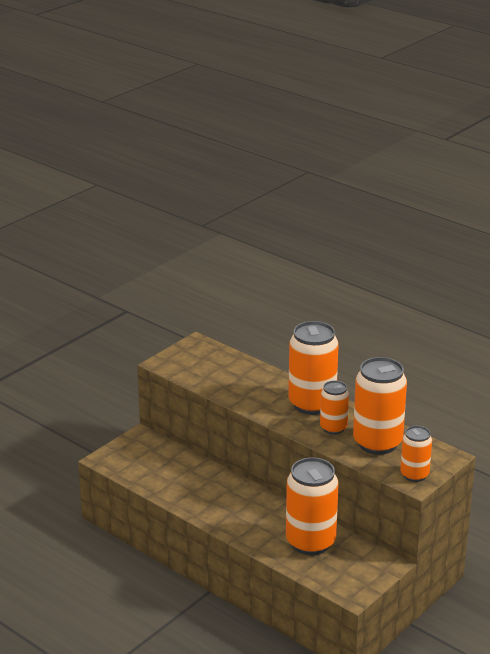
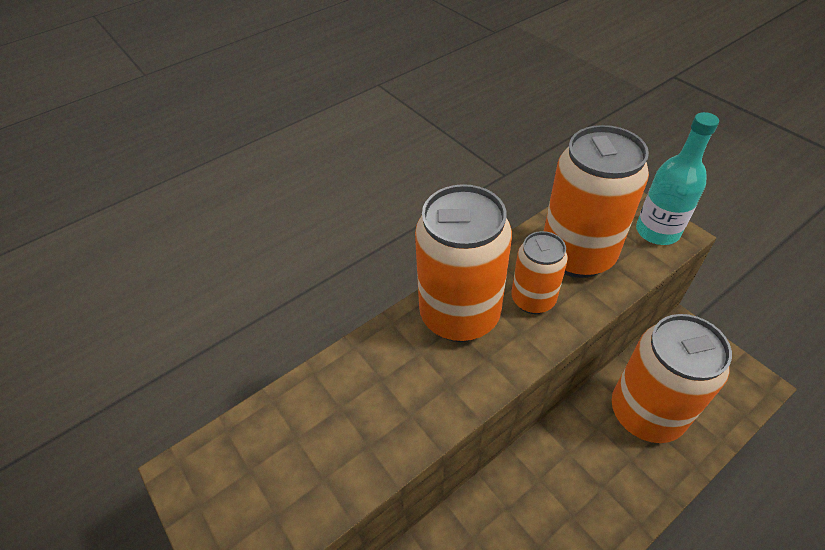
camera: 75 degrees left, 20 degrees up
(414, 475) = (657, 231): orange can -> turquoise bottle

